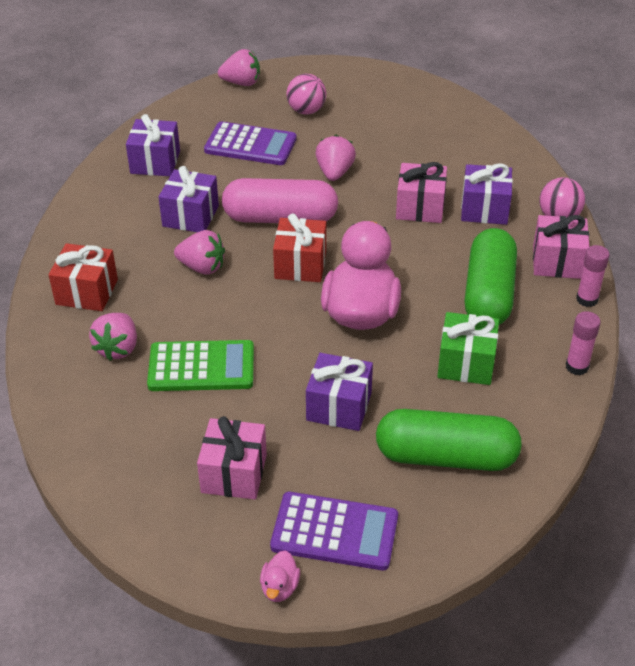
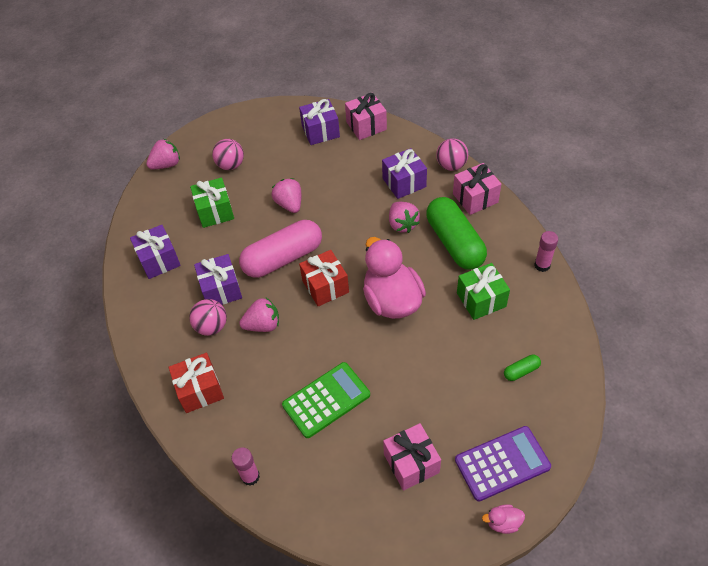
camera: 30 degrees left, 10 degrees up
(118, 348) = (259, 420): pink strawberry -> pink strawberry (402, 224)
(150, 243) = (211, 326): none -> pink ball
(250, 145) = (215, 211): purple calculator -> green gift
(280, 587) = (503, 522): pink duck -> pink duck turned 105 degrees clockwise
(339, 406) = (434, 375): purple gift -> purple gift (320, 131)
(420, 207) = (364, 202): pink gift -> pink gift (366, 126)
(446, 456) = (521, 371): green capsule -> green capsule, size x0.41
(587, 299) = (511, 215): pink glue stick -> pink glue stick (250, 476)

